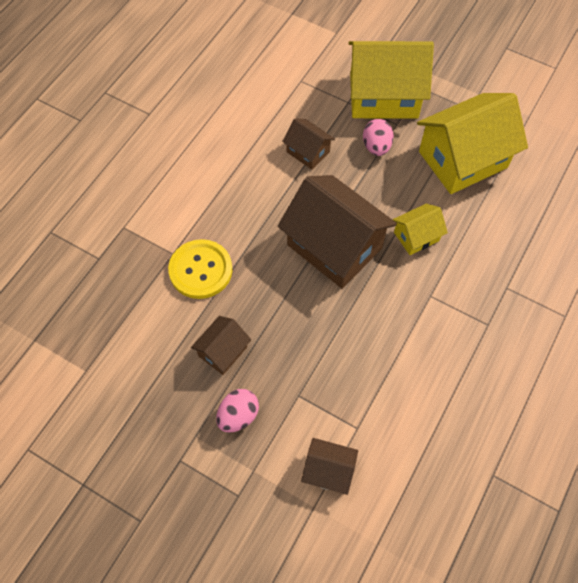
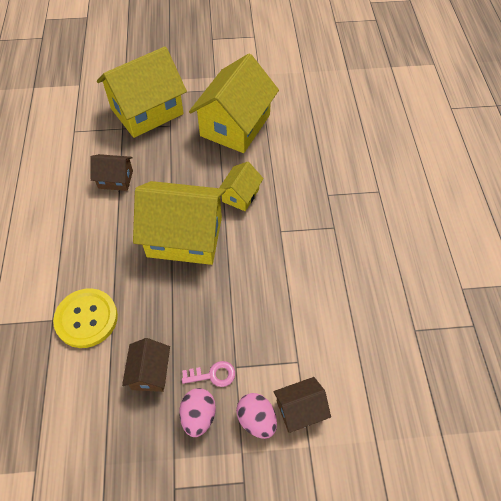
camera: 35 degrees left, 5 degrees down
(274, 389) = (213, 375): none -> pink key
(334, 246) = (184, 237): brown house -> yellow house
(376, 147) = (166, 148): pink egg -> pink egg (256, 420)

